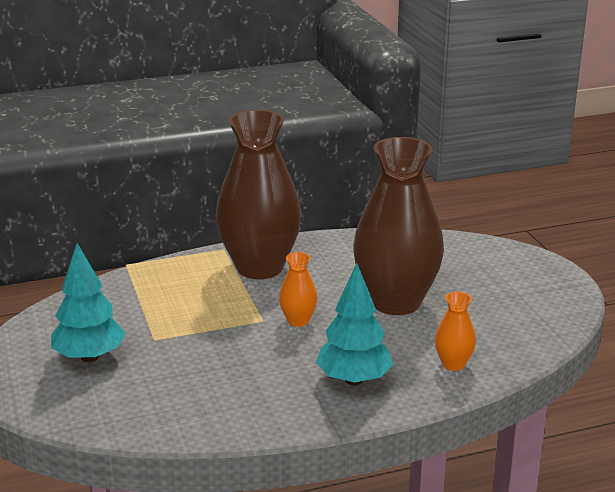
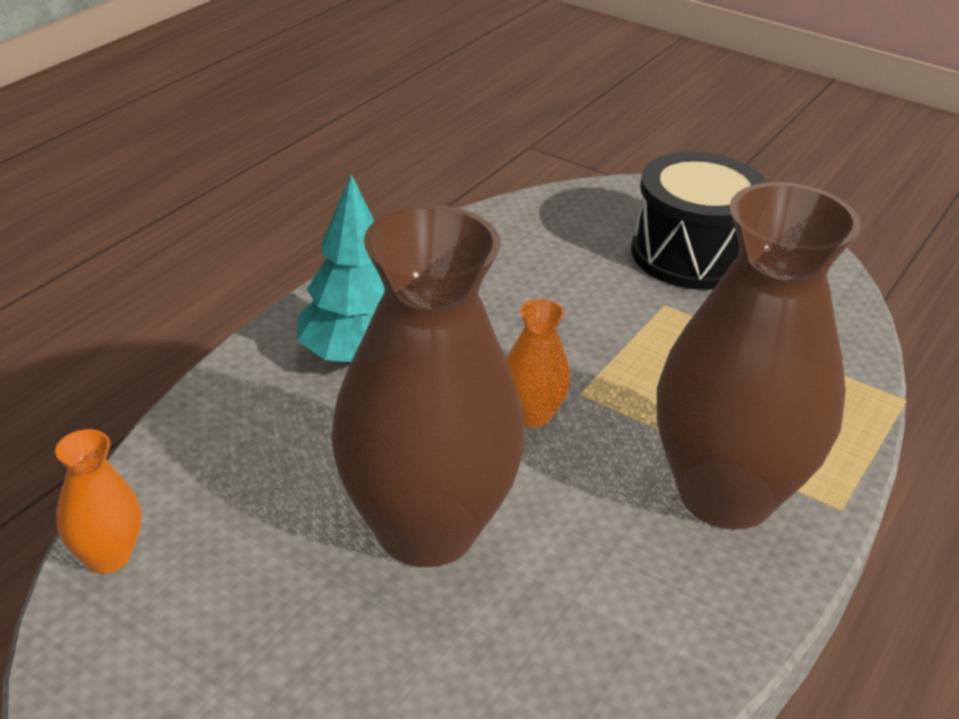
camera: 140 degrees right, 10 degrees up
(89, 357) = (692, 254): turquoise tree -> black drum
(453, 364) = (236, 442): orange vase -> orange vase (108, 556)

